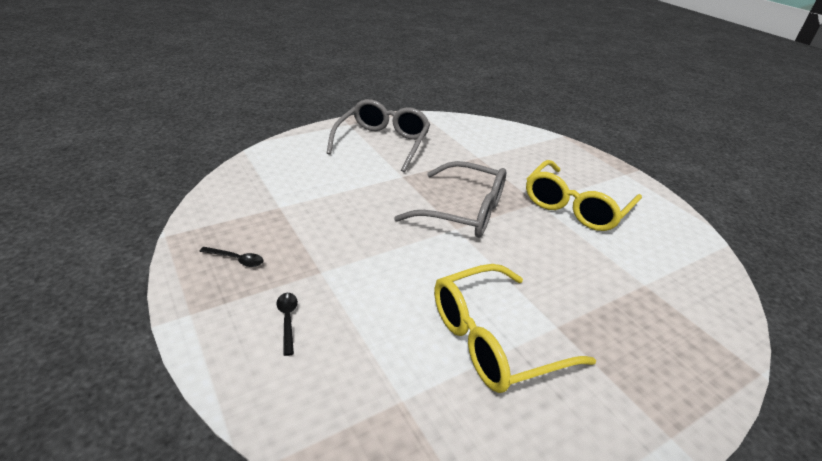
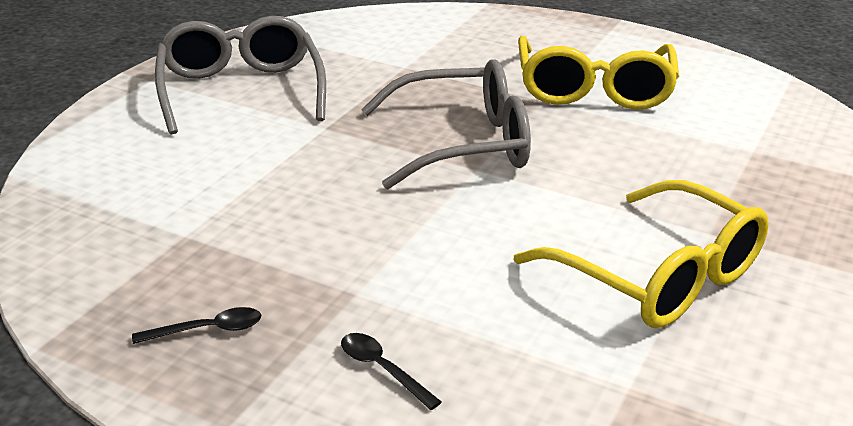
camera: 30 degrees left, 5 degrees down
(493, 340) = (659, 277): yellow glasses -> yellow glasses turned 75 degrees counterclockwise

